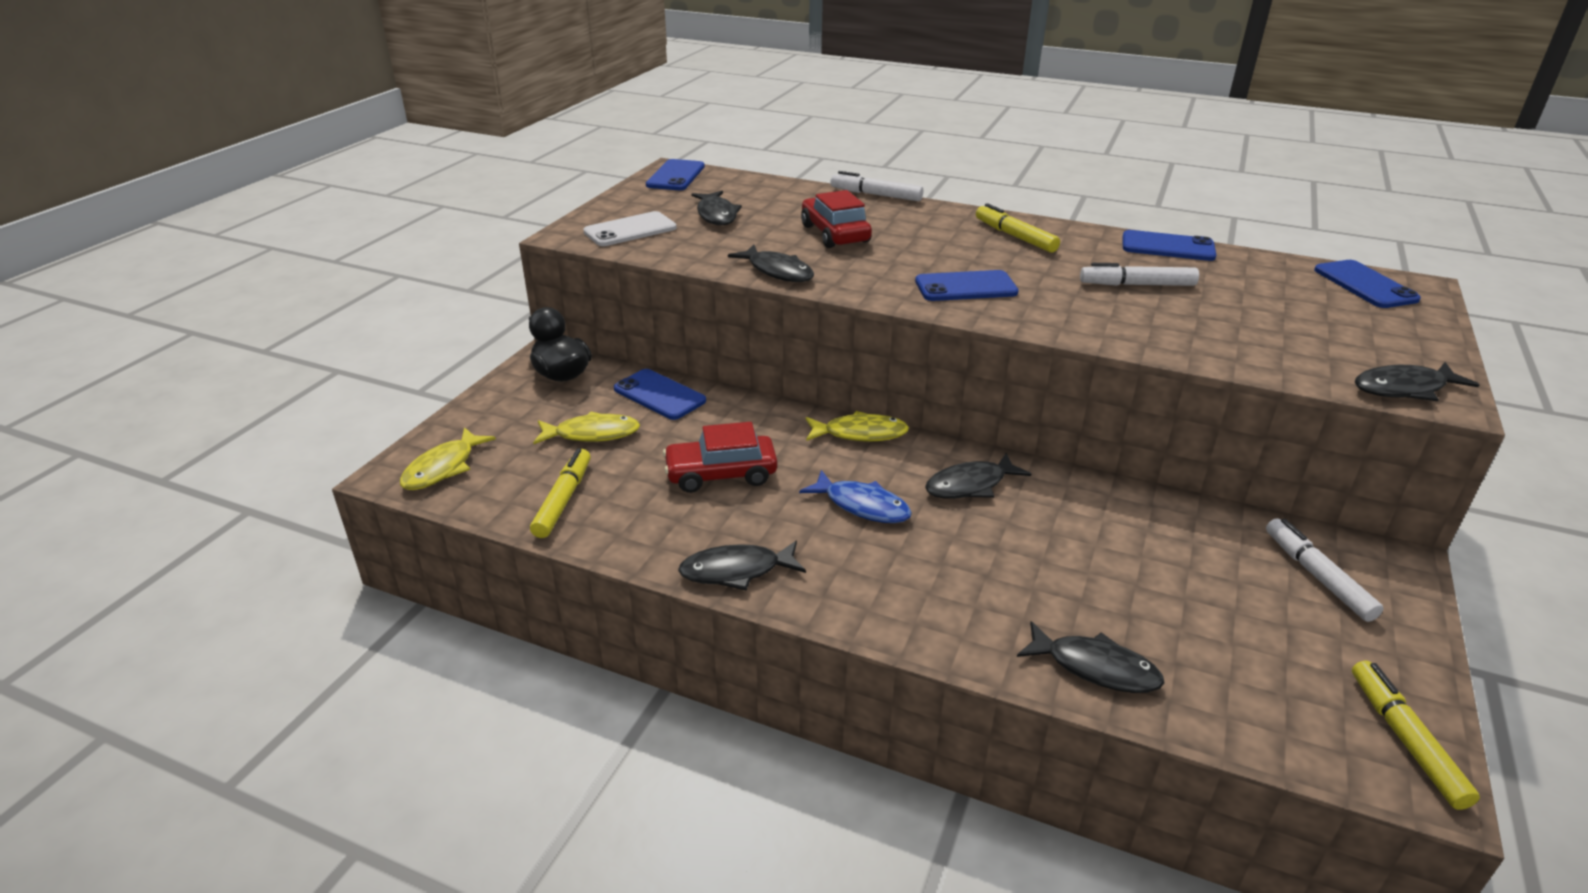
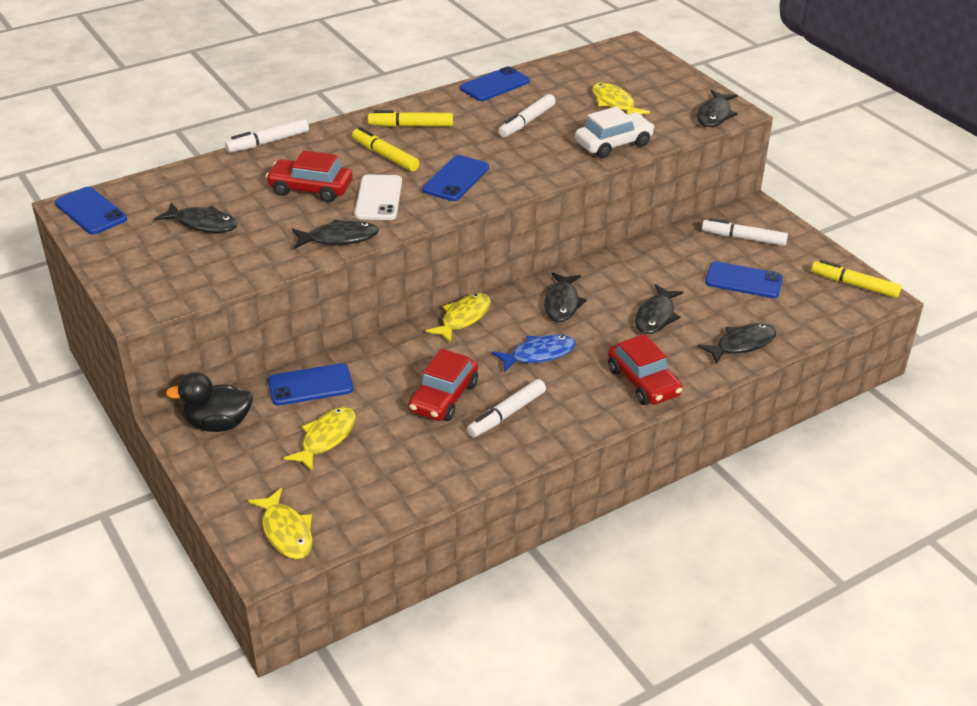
camera: 55 degrees left, 5 degrees up
(563, 500) = (396, 482): yellow marker -> yellow marker (385, 156)
(630, 230) = (173, 274): white phone -> white phone (379, 198)
(736, 571) = (550, 433): black fish -> black fish (655, 316)
(737, 526) = (506, 414): none -> white marker
(909, 606) = (643, 382): none -> red car
(1198, 345) = (613, 144): none -> white car
(1280, 317) = (614, 103): none -> yellow fish
(1365, 285) = (612, 58): blue phone -> blue phone (743, 280)

